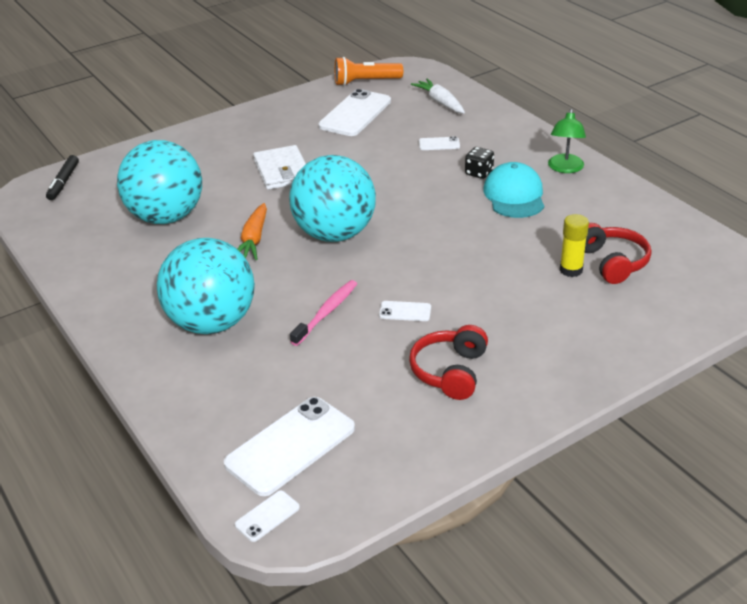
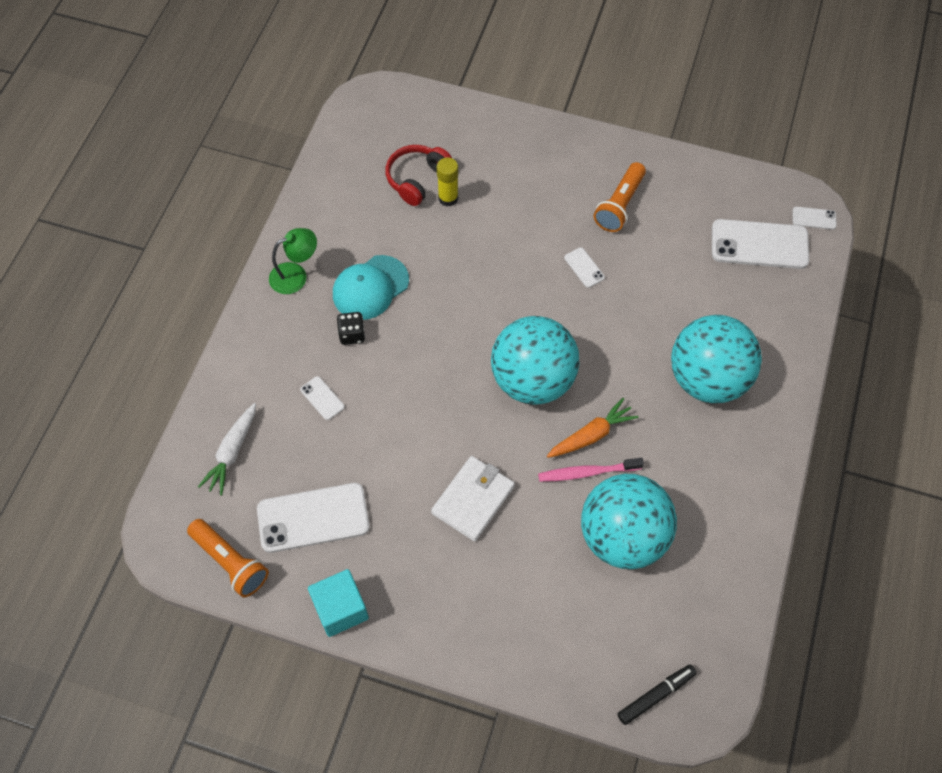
camera: 130 degrees left, 25 degrees up
(285, 104) = (340, 609): none -> turquoise cube
(326, 312) = (629, 314): pink toothbrush -> pink toothbrush (587, 472)
(450, 372) = (619, 205): red headphones -> orange flashlight

